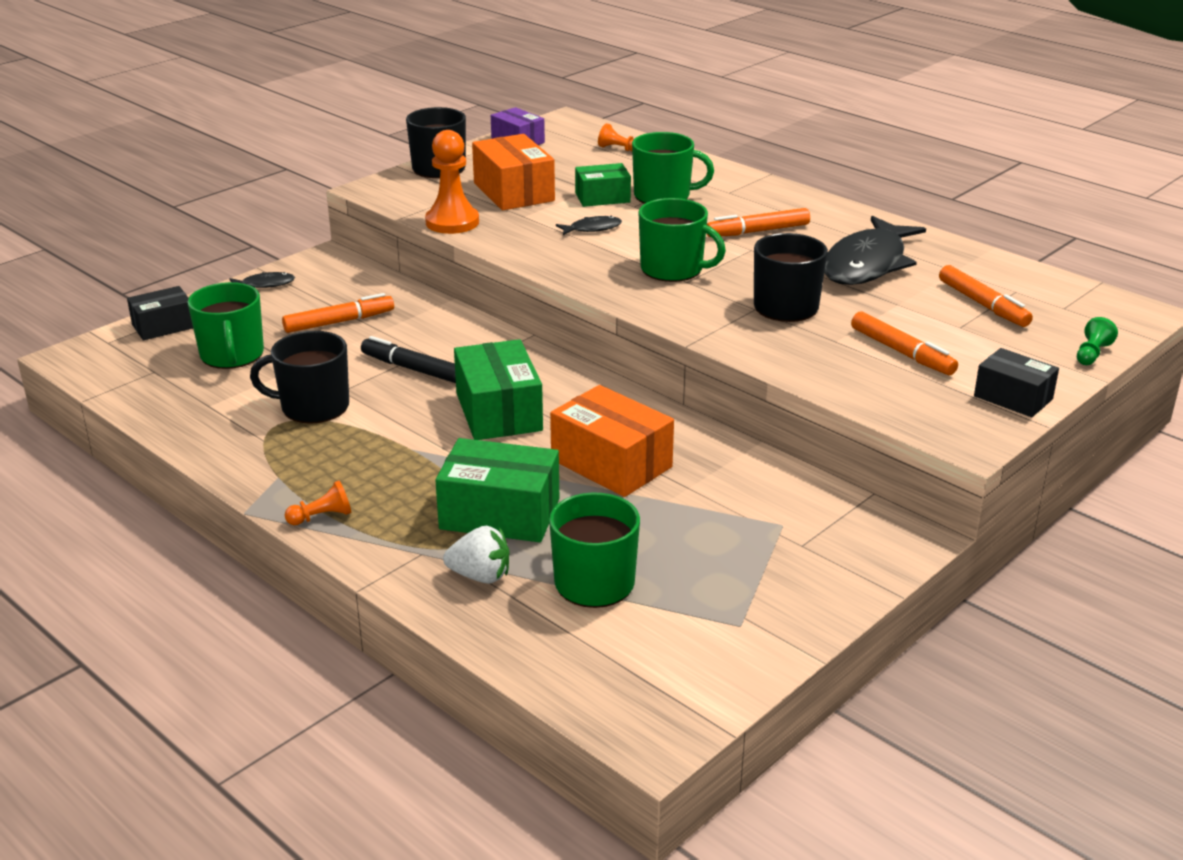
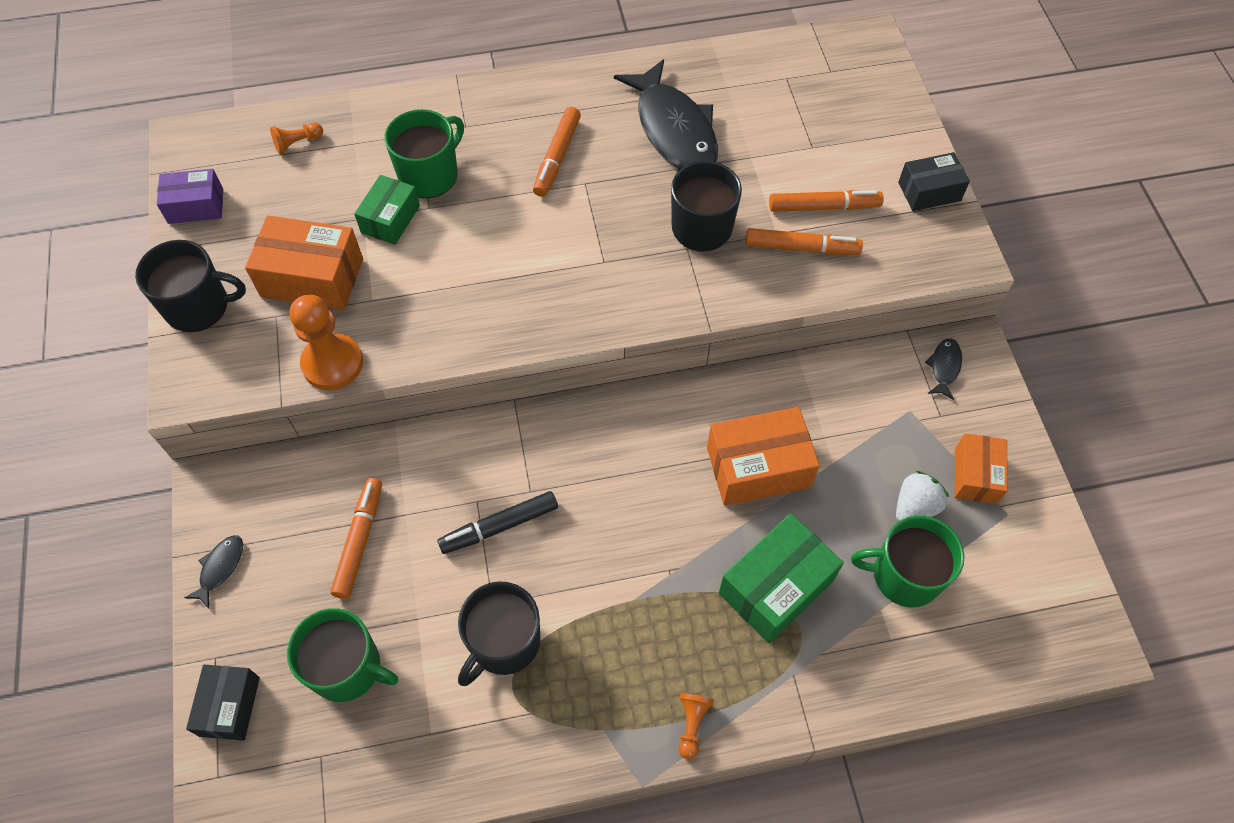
camera: 55 degrees left, 30 degrees up
(480, 576) = (850, 648): white strawberry -> white strawberry (915, 507)
(498, 412) = (623, 501): green box -> none
(592, 229) = (447, 265): black fish -> black fish (944, 367)
(673, 269) = (575, 257): green mug -> none
(760, 589) = (975, 475): none -> orange box
(983, 304) = (791, 110): orange marker -> orange marker (801, 248)
(1092, 354) = (904, 106): green pawn -> none

